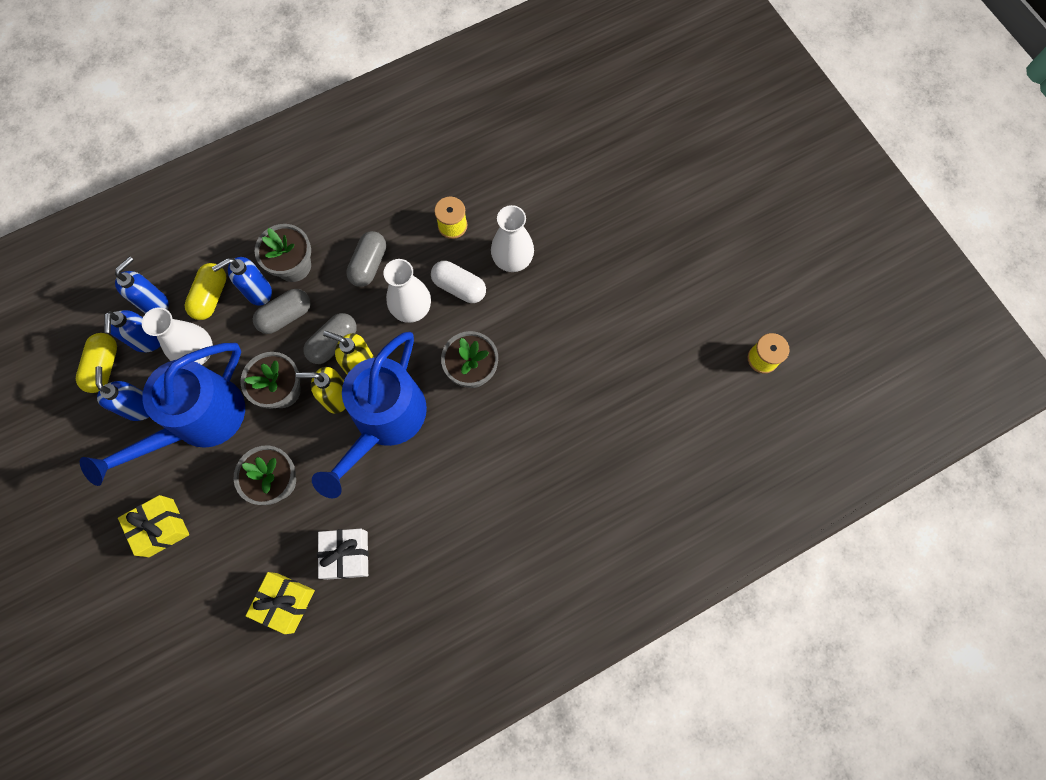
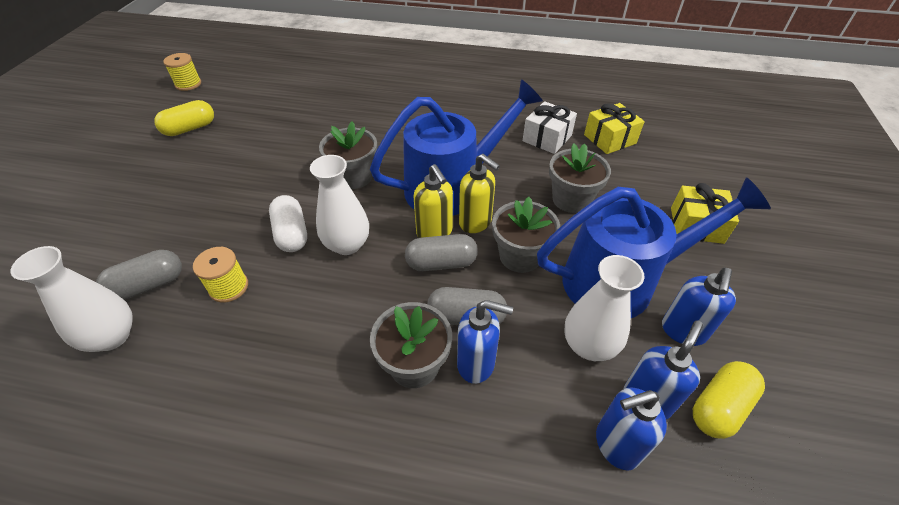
camera: 140 degrees left, 25 degrees down
(211, 296) = (536, 399): yellow capsule -> yellow capsule (190, 128)
(369, 264) = (340, 308): grey capsule -> grey capsule (148, 285)
(512, 259) = (226, 225): white vase -> white vase (112, 336)

